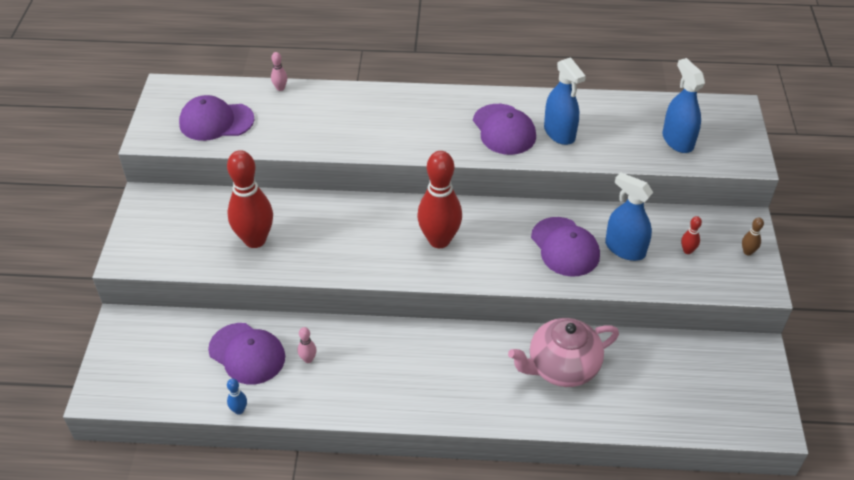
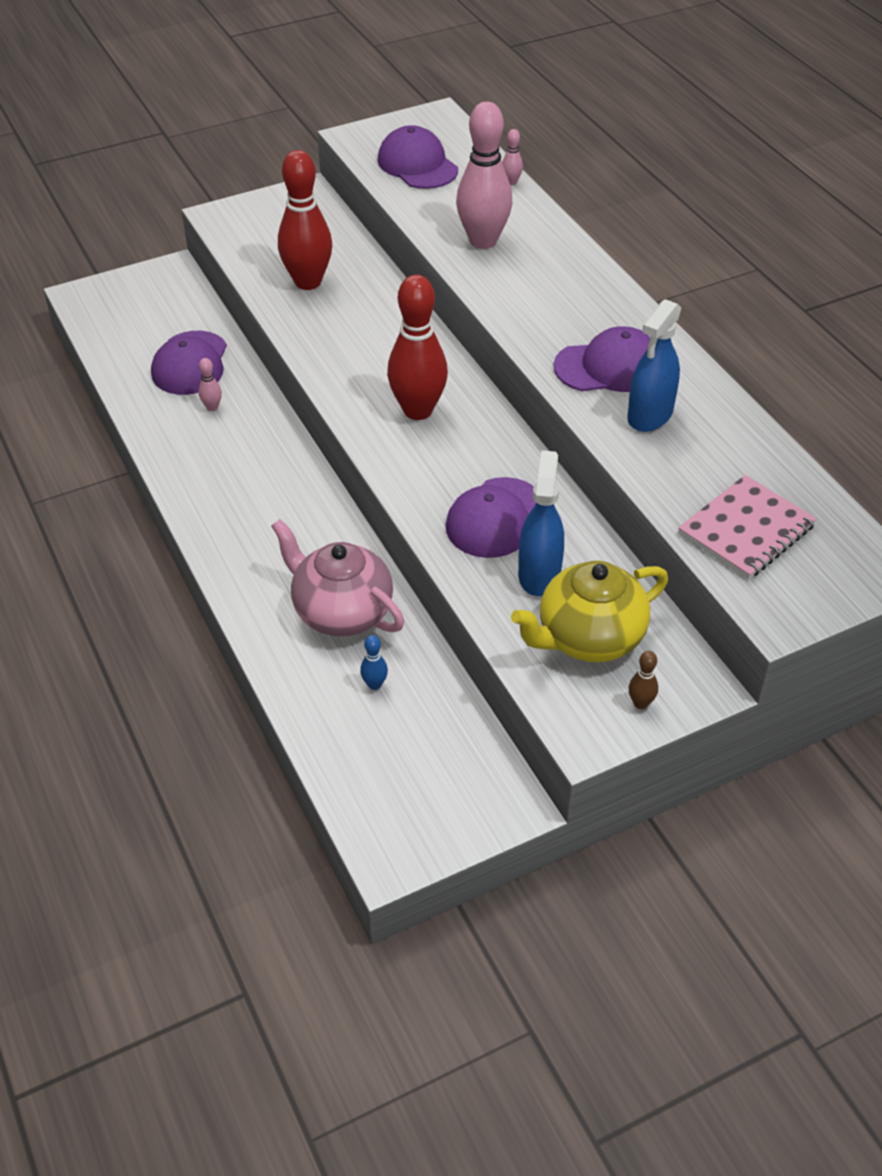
camera: 60 degrees right, 0 degrees up
(239, 410) = (117, 389): blue bowling pin -> blue bowling pin (374, 684)
(332, 127) = (483, 241): none -> pink bowling pin
(504, 129) = (608, 367): purple cap -> purple cap turned 135 degrees counterclockwise
(677, 141) = (746, 530): blue spray bottle -> pink notebook
(687, 251) = (588, 638): red bowling pin -> yellow teapot

